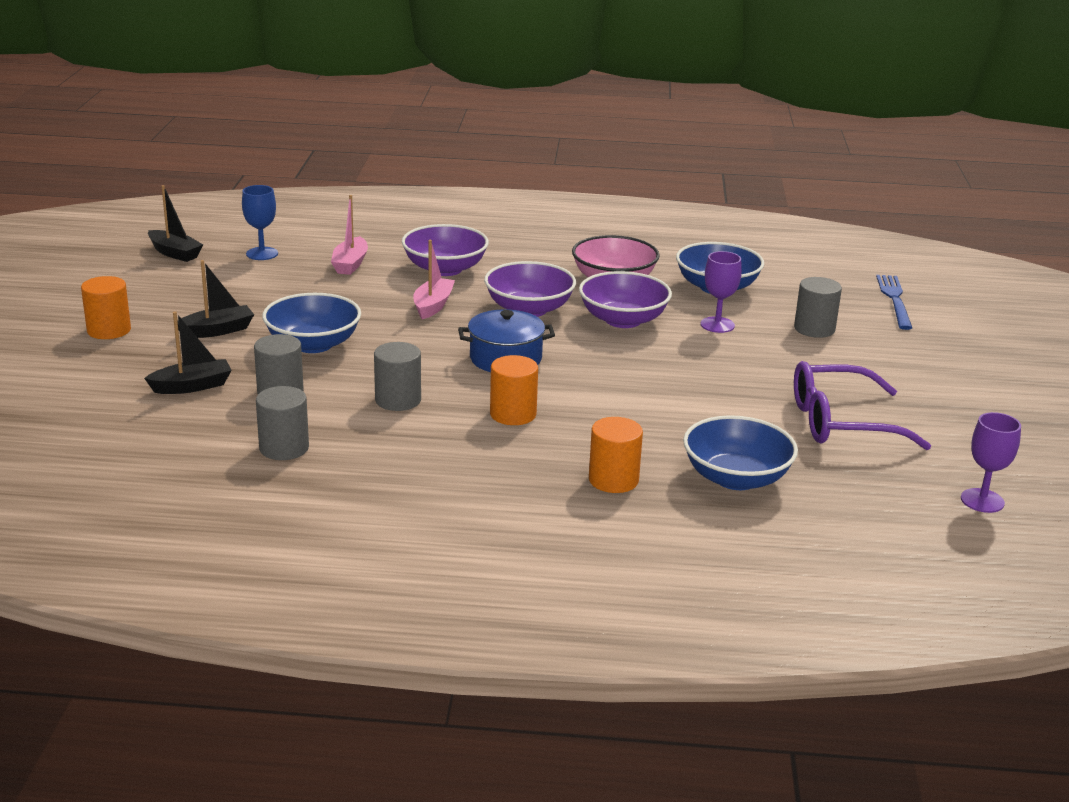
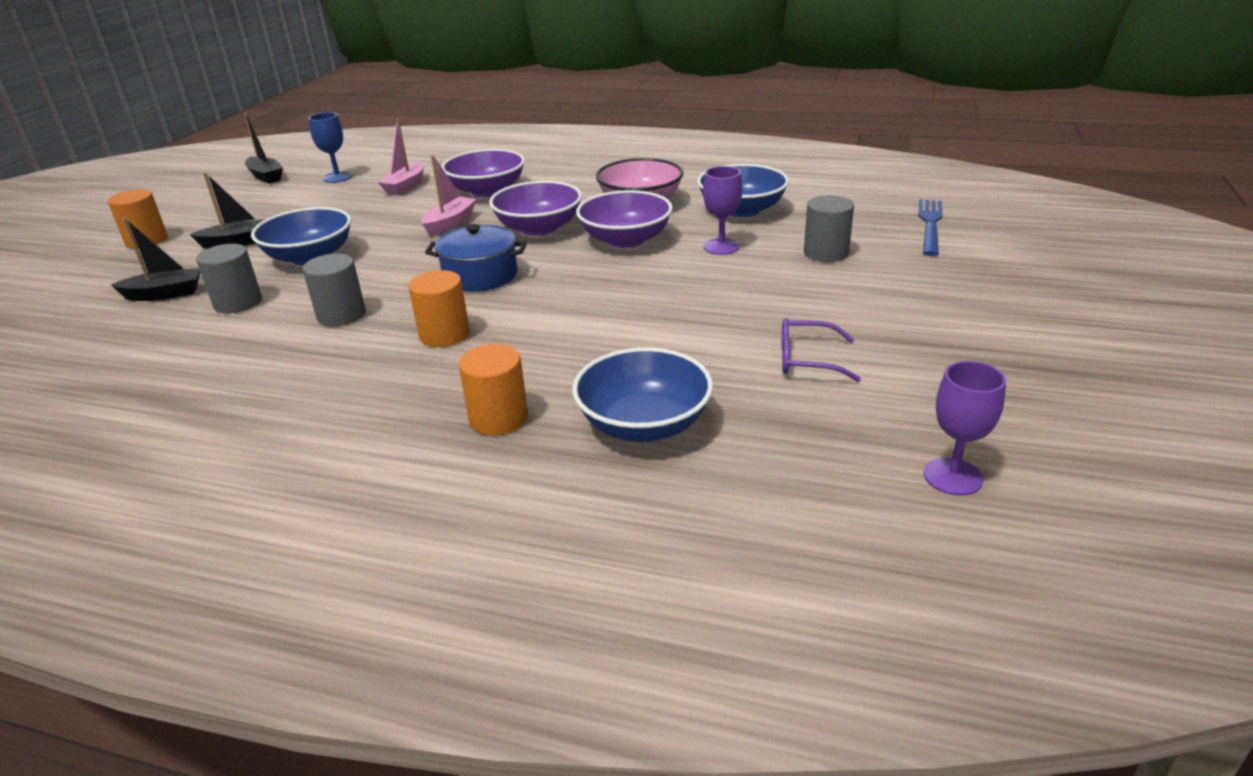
camera: 15 degrees right, 5 degrees up
(284, 448) = (188, 361): grey cylinder -> none
(839, 422) = (806, 360): purple glasses -> purple glasses, size x0.56

